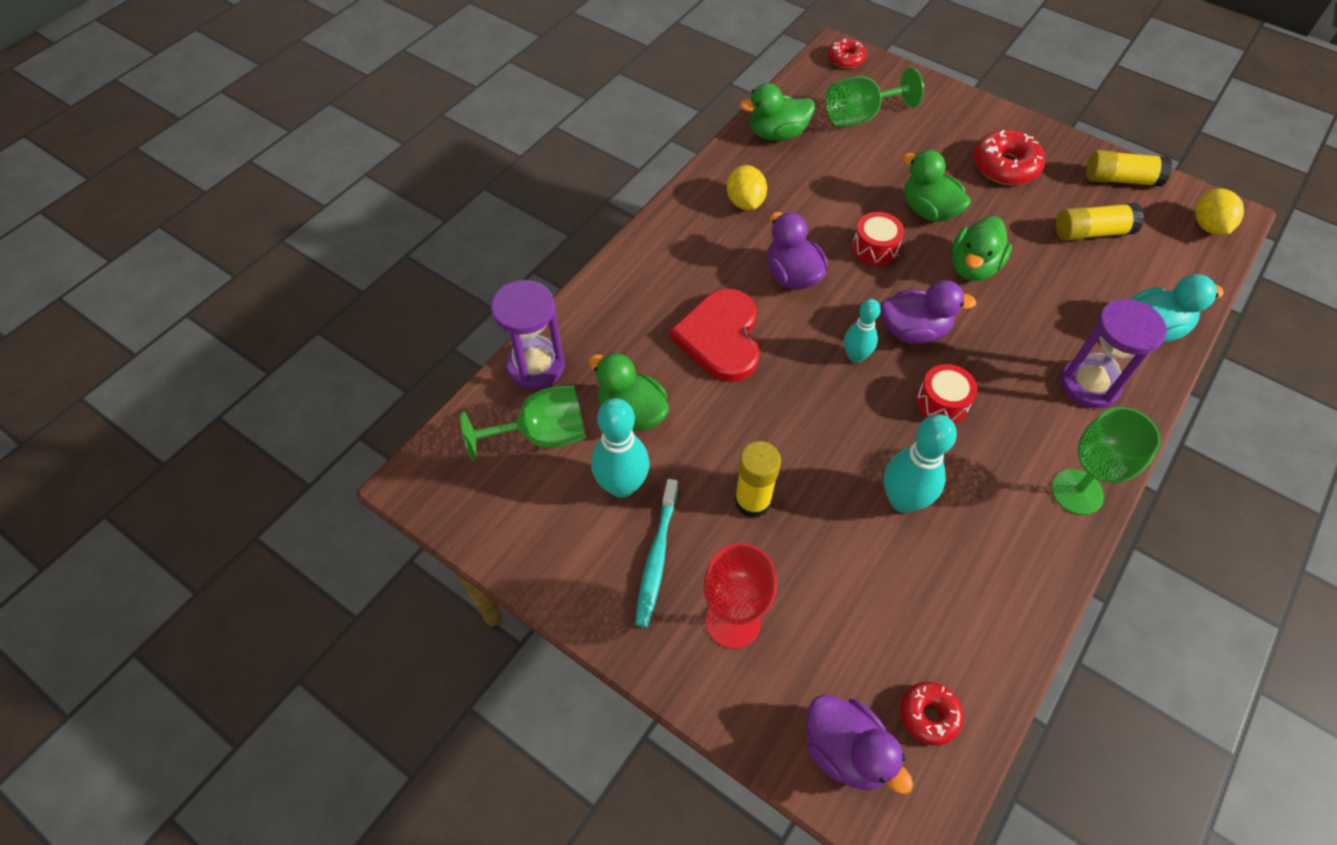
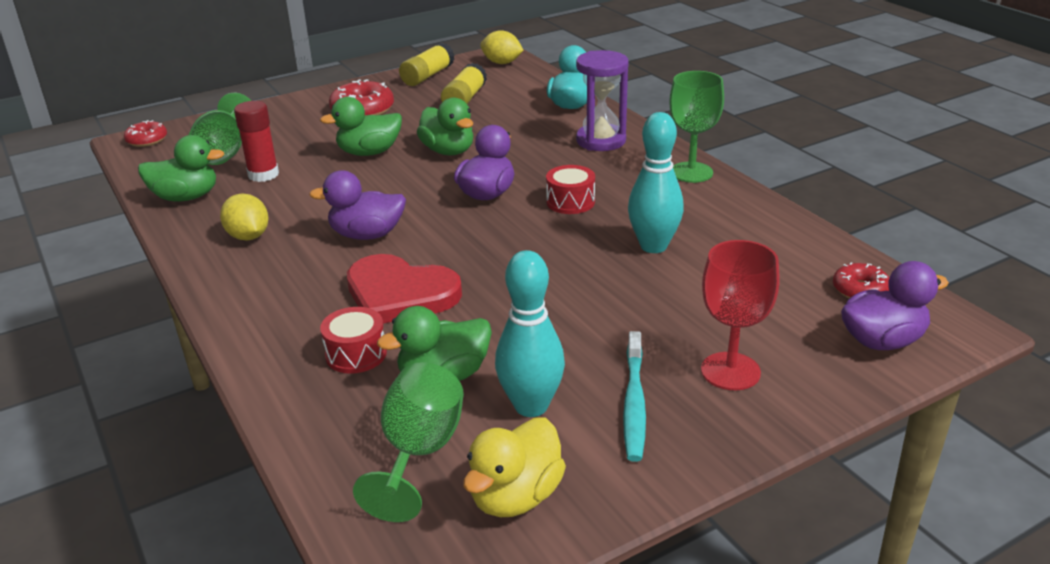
camera: 65 degrees left, 25 degrees down
(521, 513) = (515, 497): none -> yellow duck
(536, 366) = (315, 435): purple hourglass -> none
(656, 557) = (634, 403): turquoise toothbrush -> turquoise toothbrush turned 60 degrees clockwise
(745, 202) = (248, 236): yellow lemon -> yellow lemon turned 45 degrees clockwise
(752, 501) = (605, 325): yellow glue stick -> none
(777, 134) = (186, 197): green duck -> green duck turned 105 degrees counterclockwise
(841, 160) = (263, 175): none -> red glue stick
(855, 356) = (489, 228): turquoise bowling pin -> none
(875, 248) = (381, 187): red drum -> red drum (356, 354)

